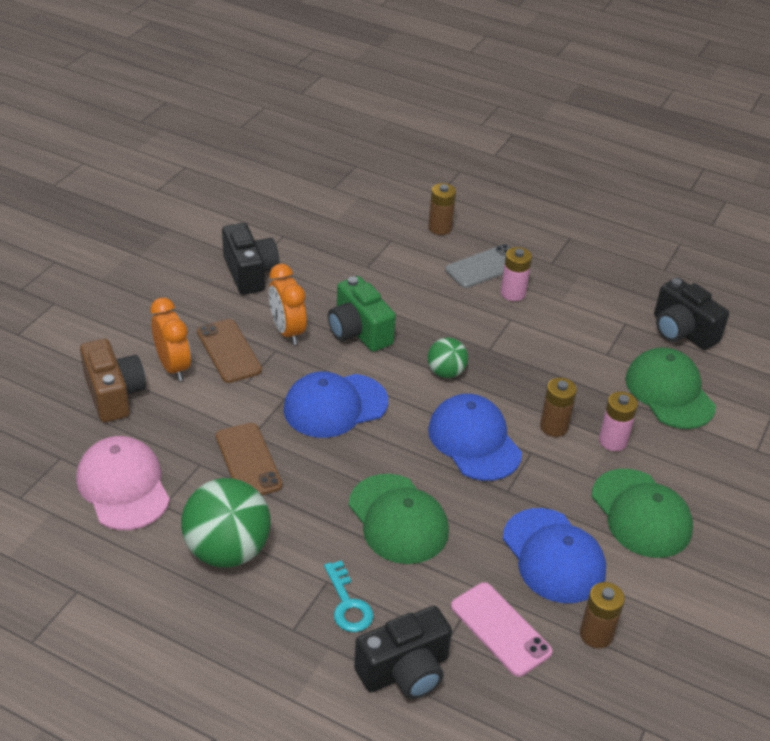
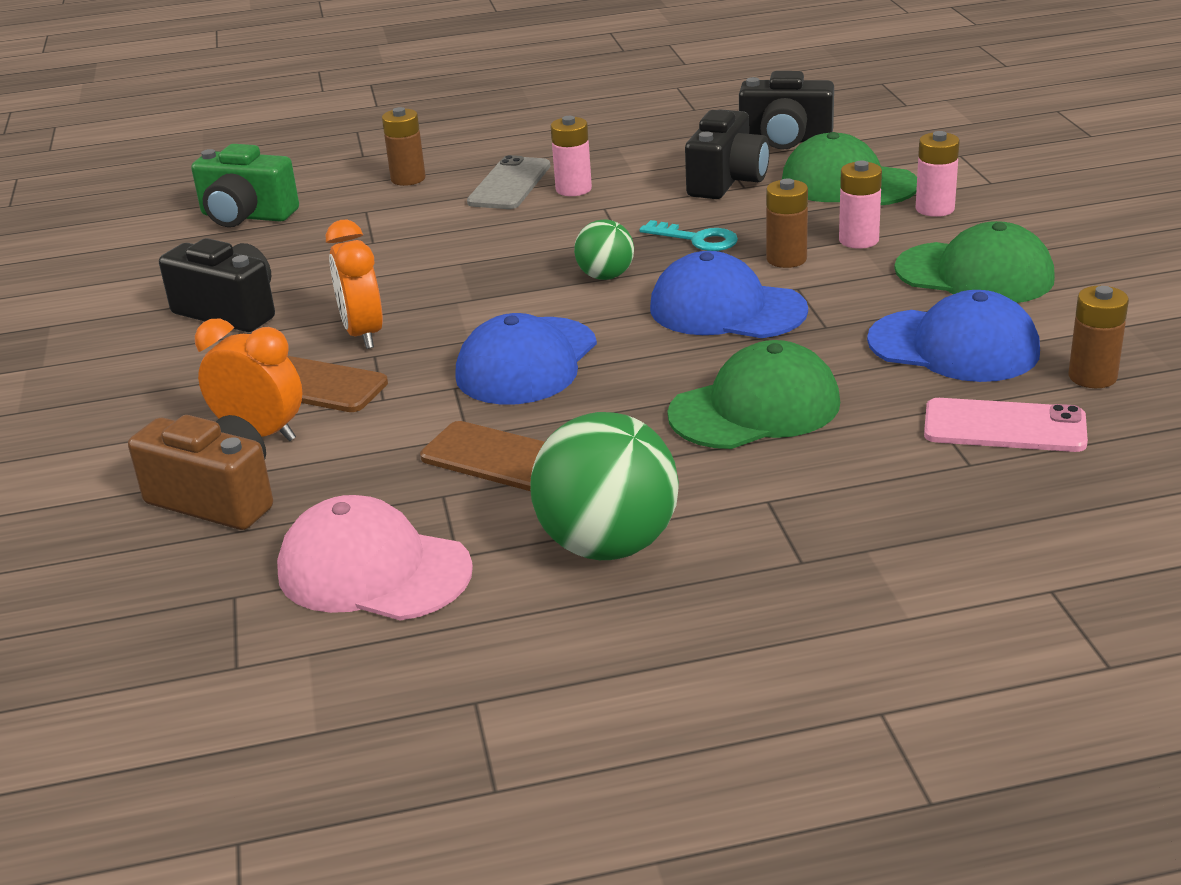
camera: 35 degrees left, 10 degrees down
(287, 331) = (363, 334): orange clock -> orange clock turned 45 degrees clockwise
(347, 604) = (822, 504): turquoise key -> turquoise key (697, 239)
(359, 331) = (451, 293): green camera -> green camera (246, 216)
(398, 519) = (755, 408): green cap -> green cap turned 45 degrees counterclockwise
(405, 671) = (975, 516): black camera -> black camera (727, 181)
(691, 447) = (935, 209): none -> pink battery

